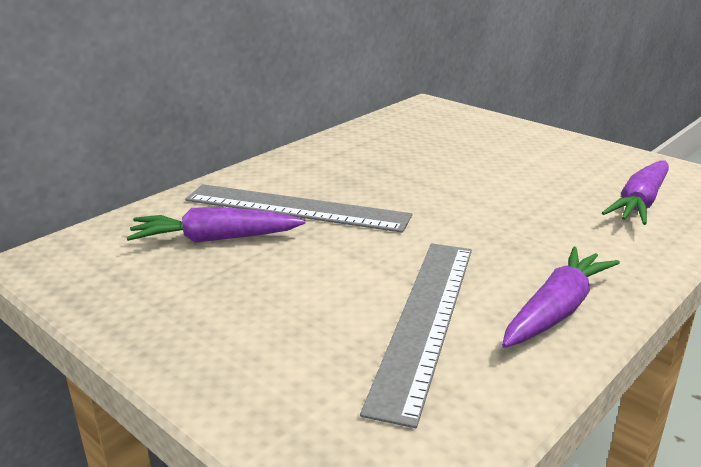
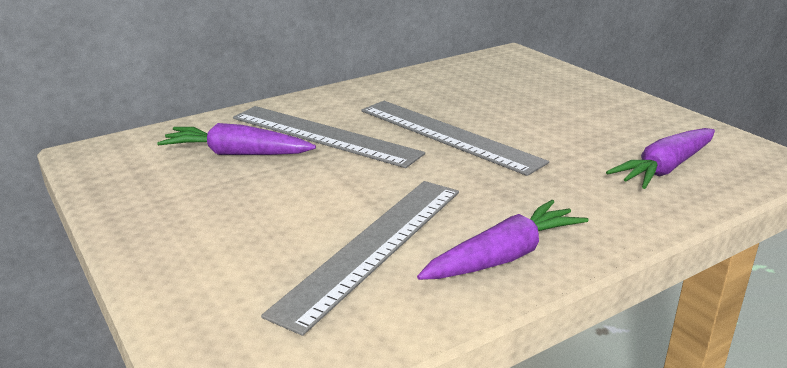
camera: 15 degrees right, 0 degrees up
(421, 193) = (448, 135): none -> grey ruler

